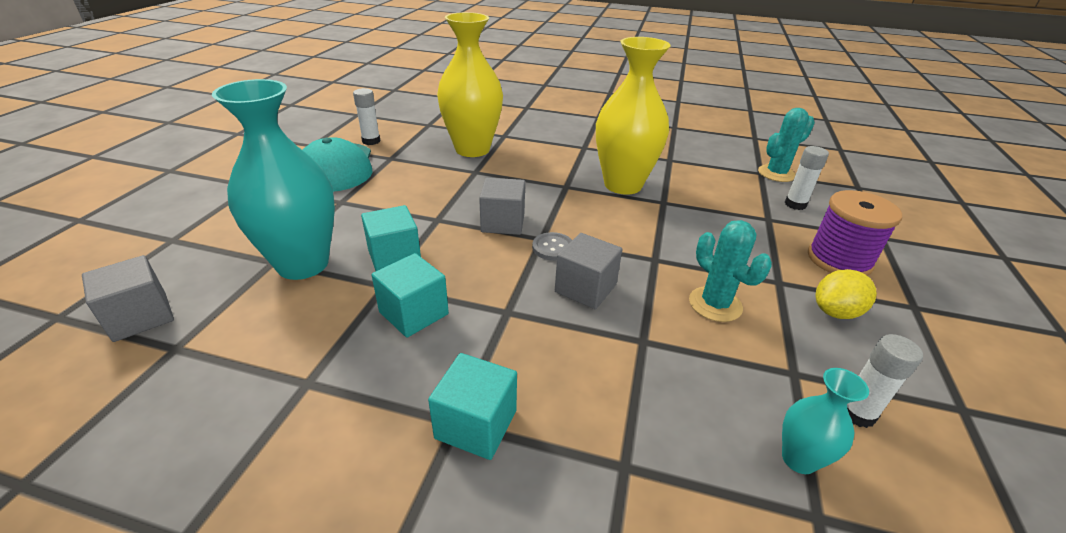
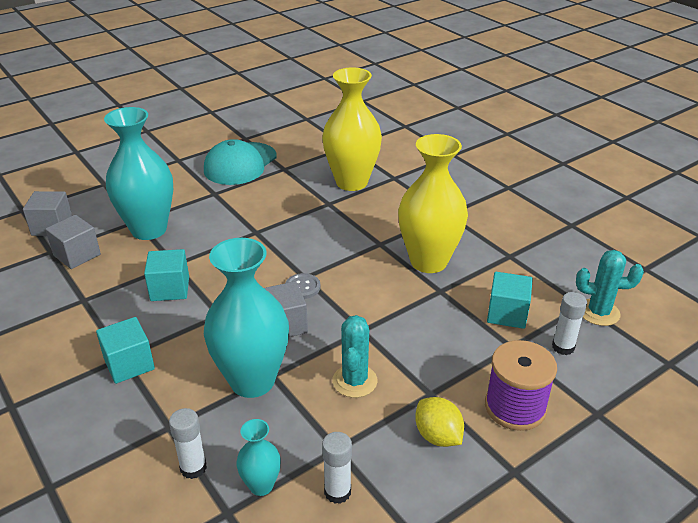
camera: 40 degrees right, 0 degrees up
(371, 141) = (288, 148): white glue stick -> white glue stick (193, 468)
(394, 257) = (200, 247): turquoise cube -> turquoise cube (507, 314)
(503, 223) = (294, 253): grey cube -> grey cube (77, 255)
(634, 358) = (252, 381): none -> turquoise vase
(835, 312) = (437, 436): yellow lemon -> yellow lemon turned 45 degrees clockwise

